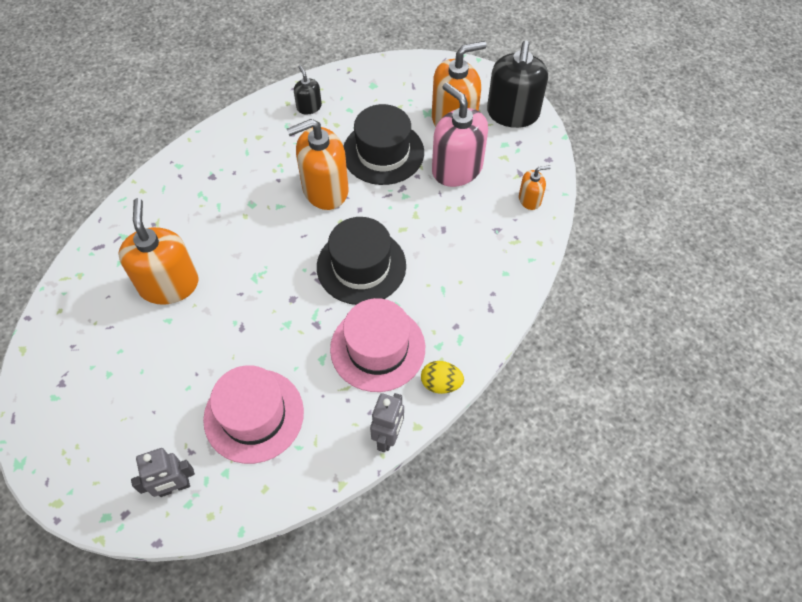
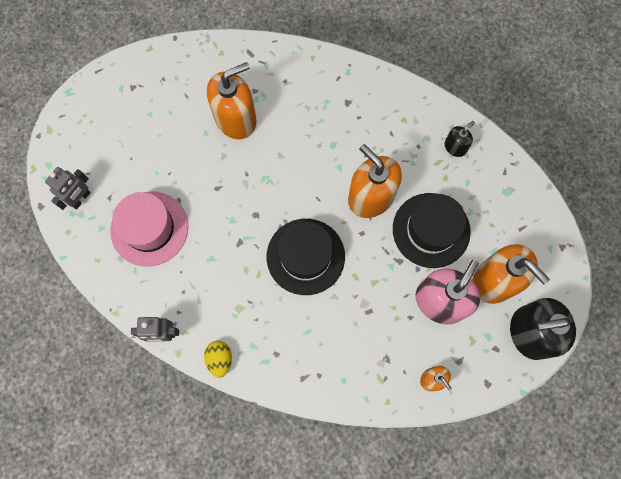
camera: 70 degrees right, 15 degrees up
(174, 487) = (81, 199): grey robot -> grey robot turned 105 degrees counterclockwise
(377, 348) = (234, 298): pink hat -> none

